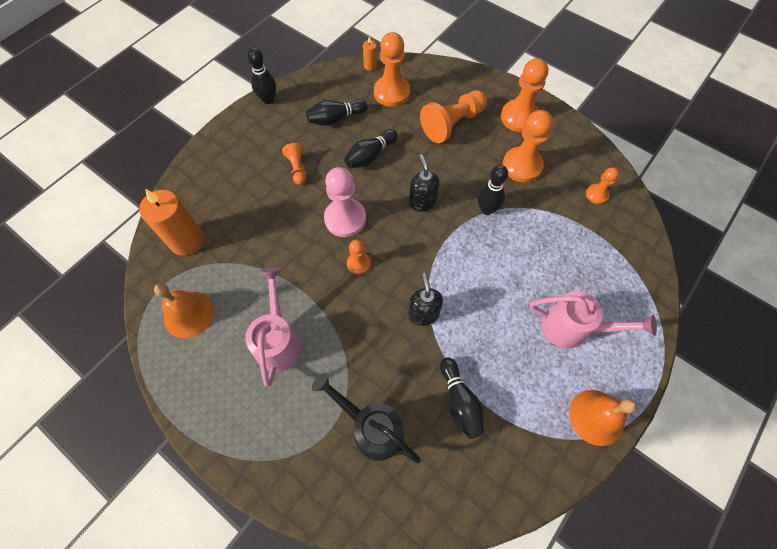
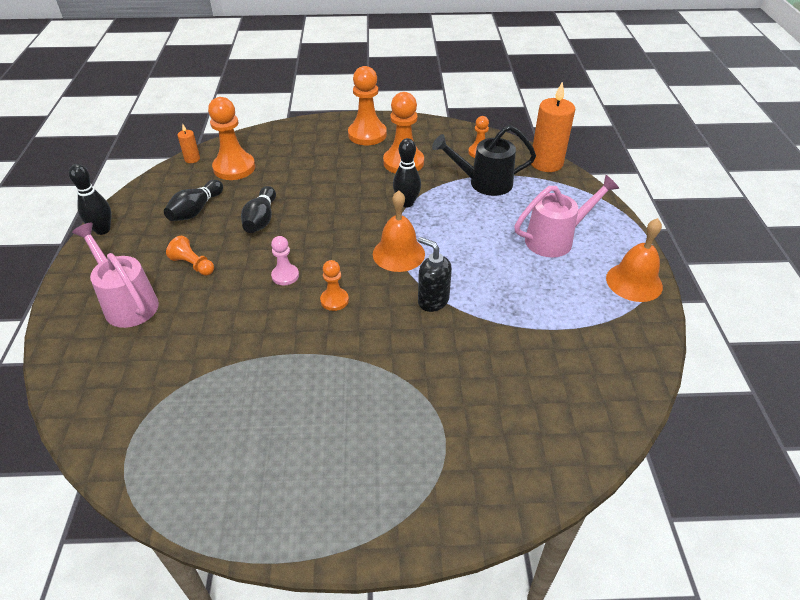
camera: 40 degrees left, 20 degrees down
(187, 241) = (119, 391): orange candle -> orange candle (546, 163)
(188, 314) = (188, 452): orange bell -> orange bell (398, 254)
(278, 340) = (317, 407): pink watering can -> pink watering can (127, 303)
(345, 219) = (285, 276): pink pawn -> pink pawn, size x0.54
(371, 428) = (481, 410): black watering can -> black watering can (484, 183)
(422, 202) = (346, 226): black soap dispenser -> none
(452, 124) = (315, 163): orange pawn -> none
(459, 402) = (530, 340): black bowling pin -> none

